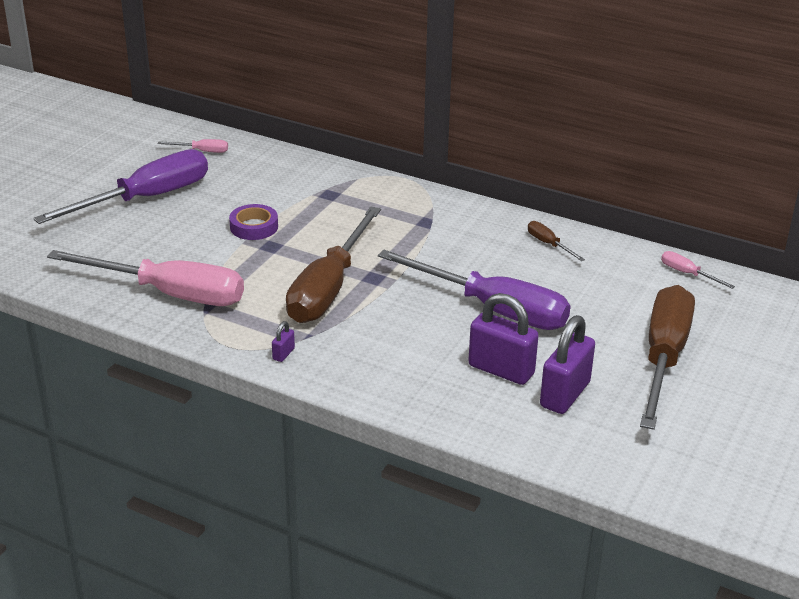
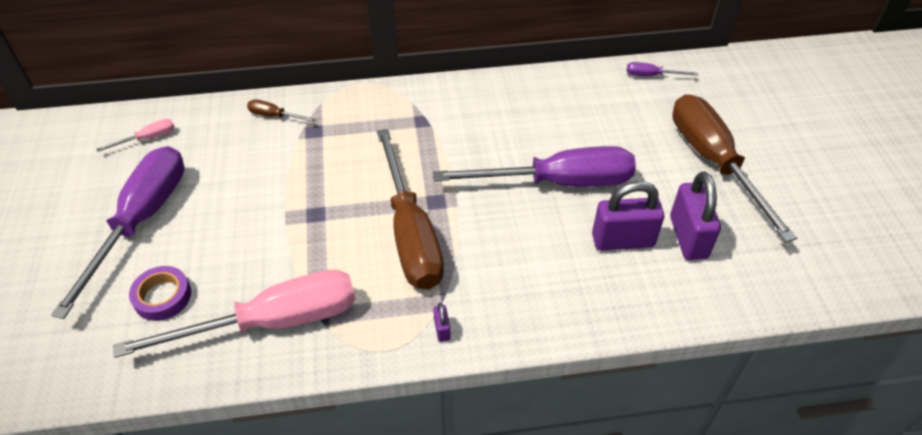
camera: 35 degrees left, 15 degrees up
(254, 227) = (279, 201): purple tape -> purple tape (162, 297)
(549, 244) = (534, 96): brown screwdriver -> brown screwdriver (274, 116)
(687, 274) = (651, 75): pink screwdriver -> purple screwdriver

